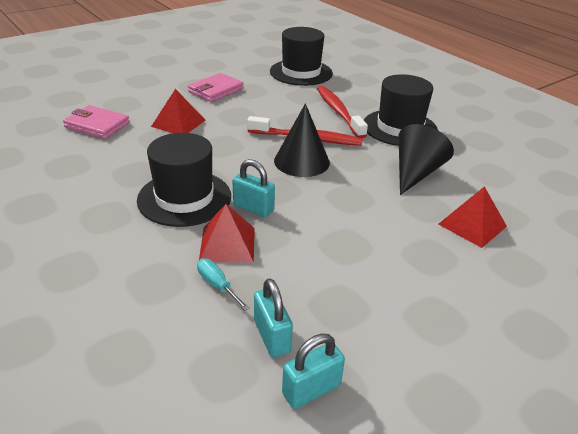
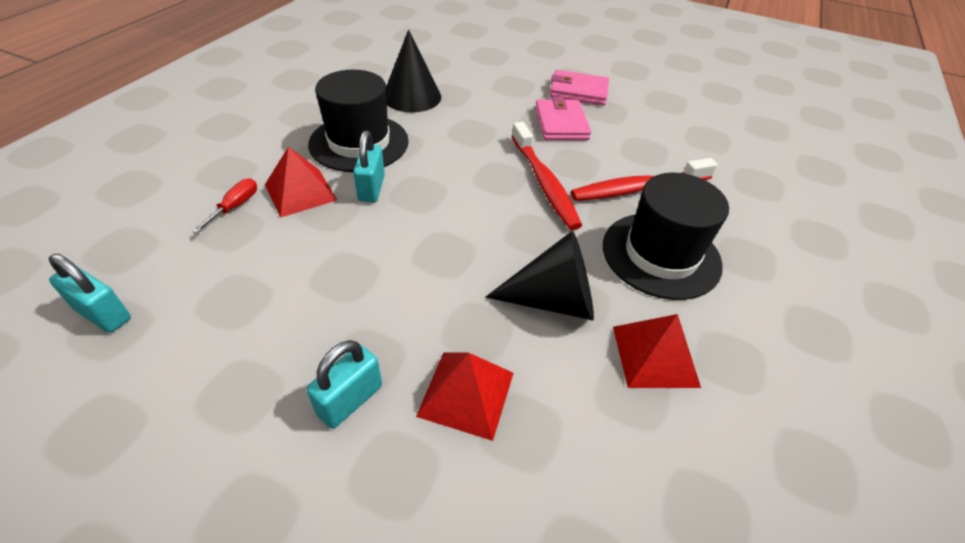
camera: 60 degrees right, 10 degrees up
(97, 125) = (440, 58): pink wallet -> pink wallet (561, 123)
(178, 123) = (487, 94): red pyramid -> red pyramid (655, 356)
(217, 285) = (235, 206): turquoise screwdriver -> red screwdriver
(272, 336) = (172, 264): turquoise padlock -> turquoise padlock (350, 400)
(301, 72) = (701, 130): black hat -> none
(301, 161) = (489, 193): black cone -> black cone (412, 96)
(338, 112) = (638, 188): red toothbrush -> red toothbrush turned 150 degrees counterclockwise

